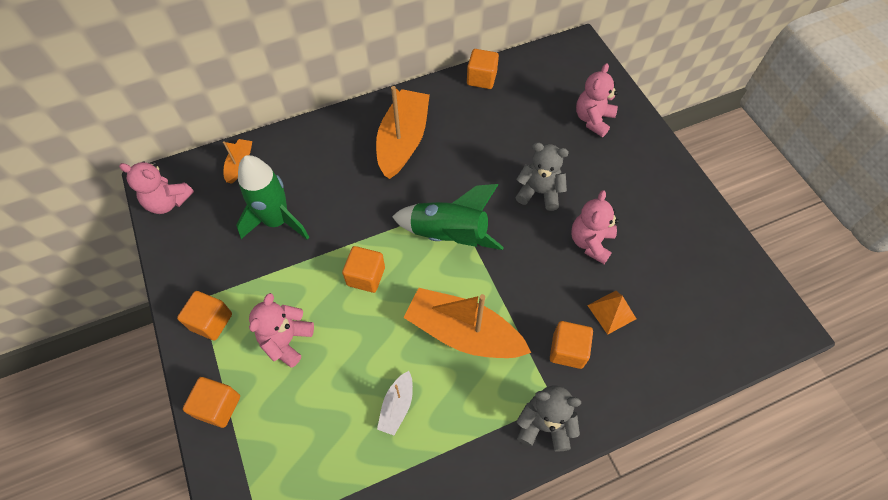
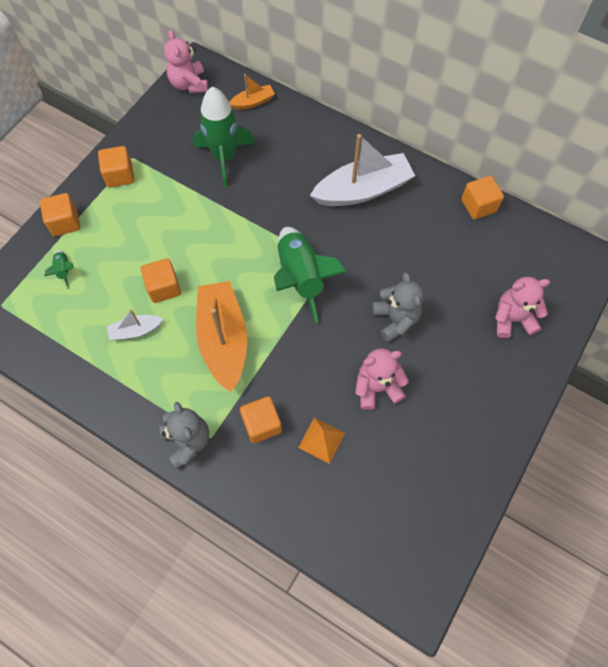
camera: 55 degrees right, 5 degrees up
(274, 439) = (64, 271): none -> green rocket
(287, 340) = (137, 229): pink teddy bear -> none
(366, 276) = (222, 244): orange cube -> orange cube (164, 287)
(403, 141) = (362, 190): orange boat -> white boat

